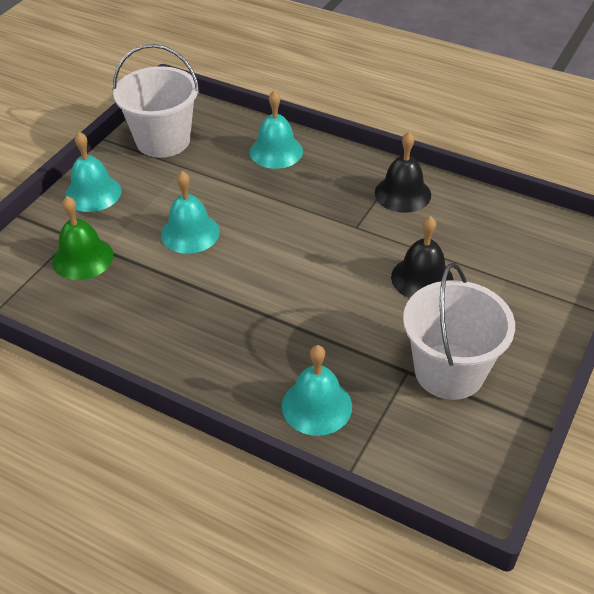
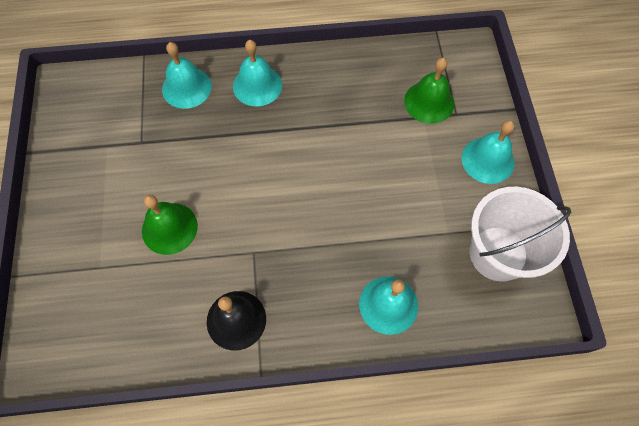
camera: 145 degrees right, 20 degrees up
(190, 233) = (377, 167): turquoise bell -> turquoise bell (257, 85)
(422, 278) = (169, 228): black bell -> green bell
(449, 371) = (112, 157): white bucket -> none

